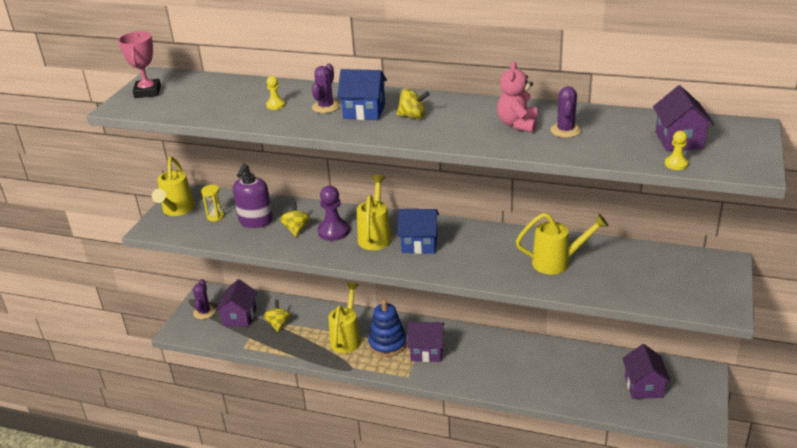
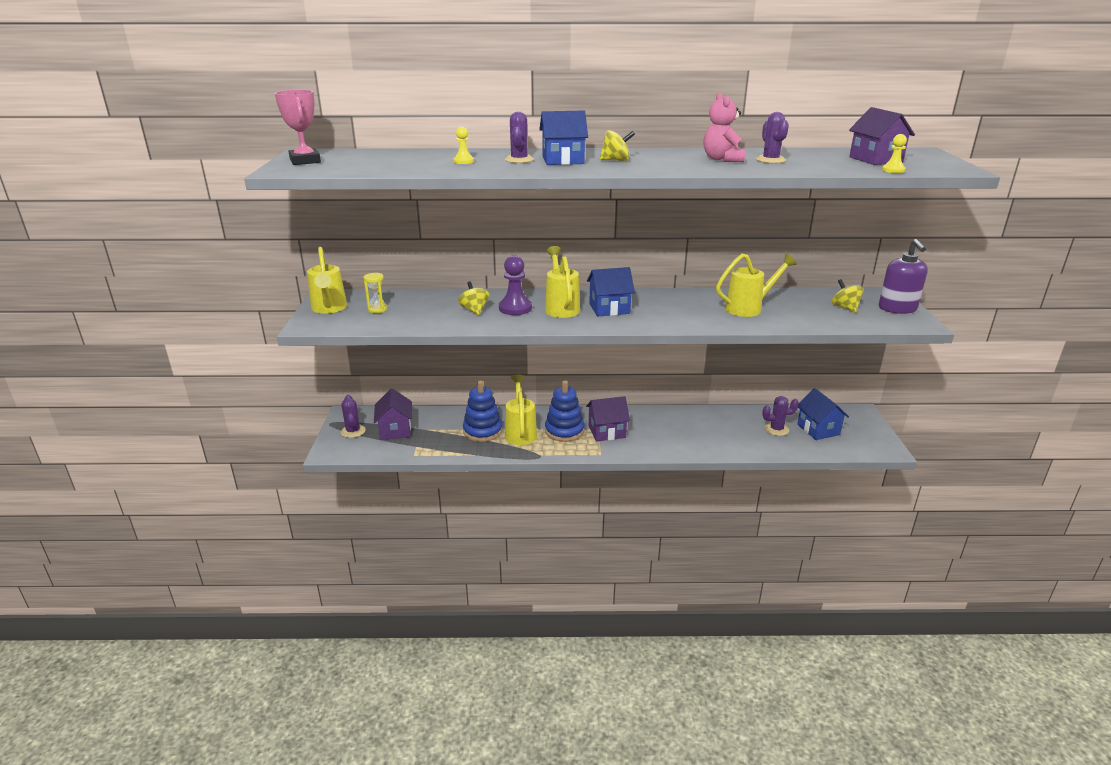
camera: 20 degrees left, 5 degrees down
(255, 221) = (425, 308): purple soap dispenser -> purple soap dispenser (897, 309)
(278, 324) = (441, 430): yellow spinning top -> yellow spinning top (845, 308)
(314, 331) = (483, 431): none -> blue stacking toy
(598, 378) = (776, 429): none -> purple cactus
(643, 386) = (818, 429): purple house -> blue house

